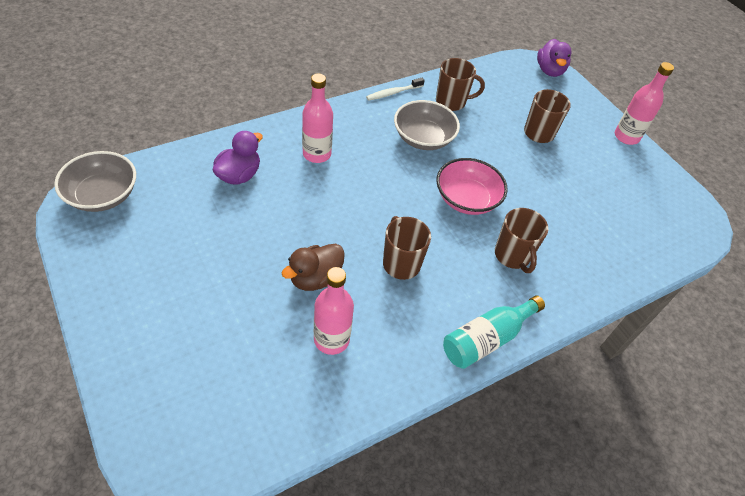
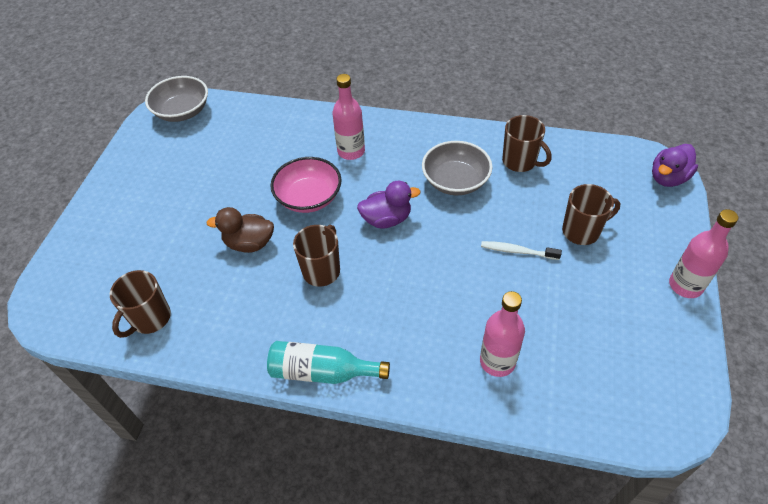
camera: 50 degrees right, 0 degrees up
(239, 175) = (278, 140): purple duck -> purple duck (386, 219)
(331, 339) = (213, 293): pink bottle -> pink bottle (497, 361)
(393, 93) = (472, 130): white toothbrush -> white toothbrush (517, 251)
(466, 199) = (436, 252): pink bowl -> pink bowl (309, 198)
(512, 256) = (422, 322): brown mug -> brown mug (150, 319)

